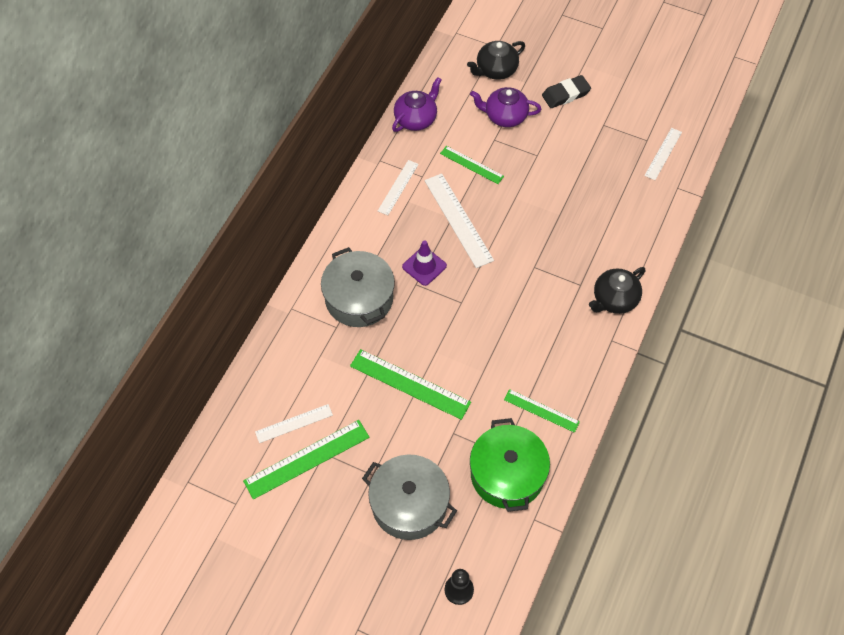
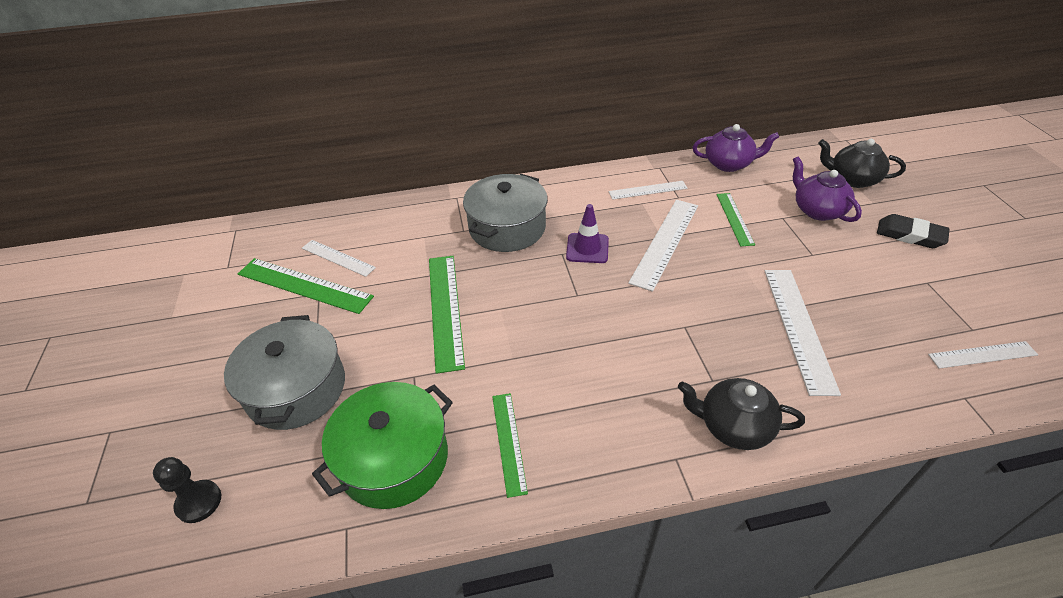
camera: 55 degrees right, 15 degrees down
(581, 214) = (799, 327): none -> white ruler

